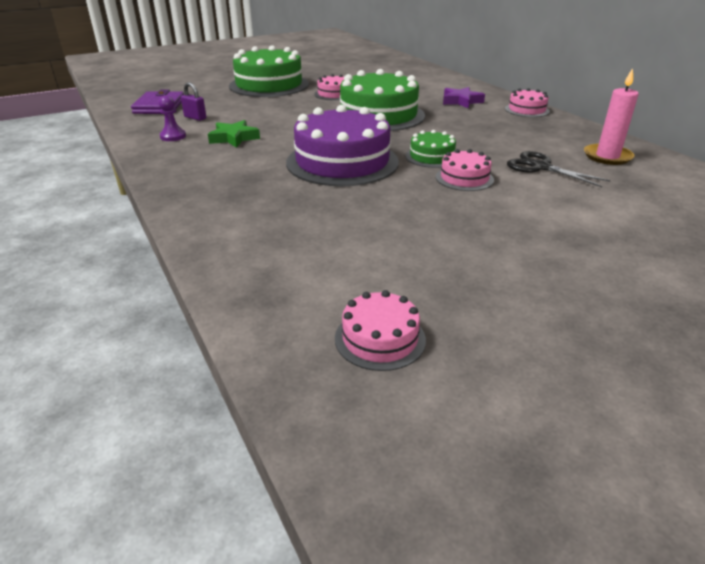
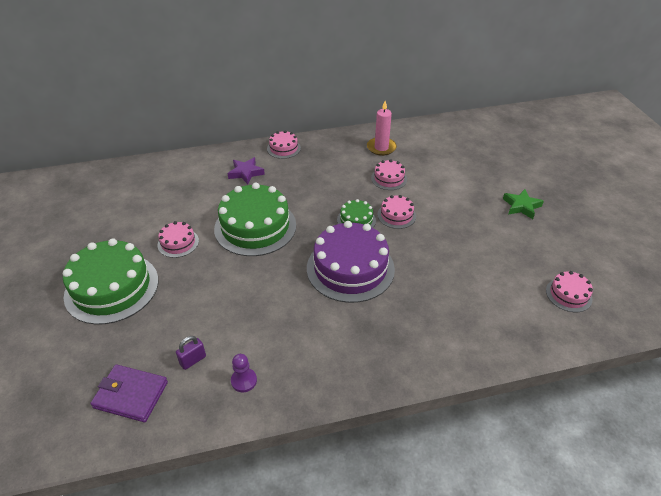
camera: 75 degrees left, 10 degrees up
(234, 138) = (269, 331): green star -> green star (521, 206)
(540, 167) = (389, 178): black scissors -> pink cake

